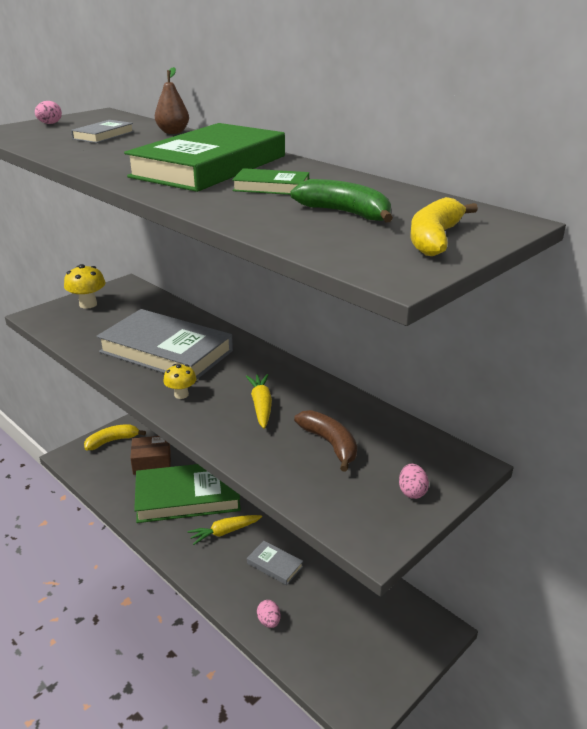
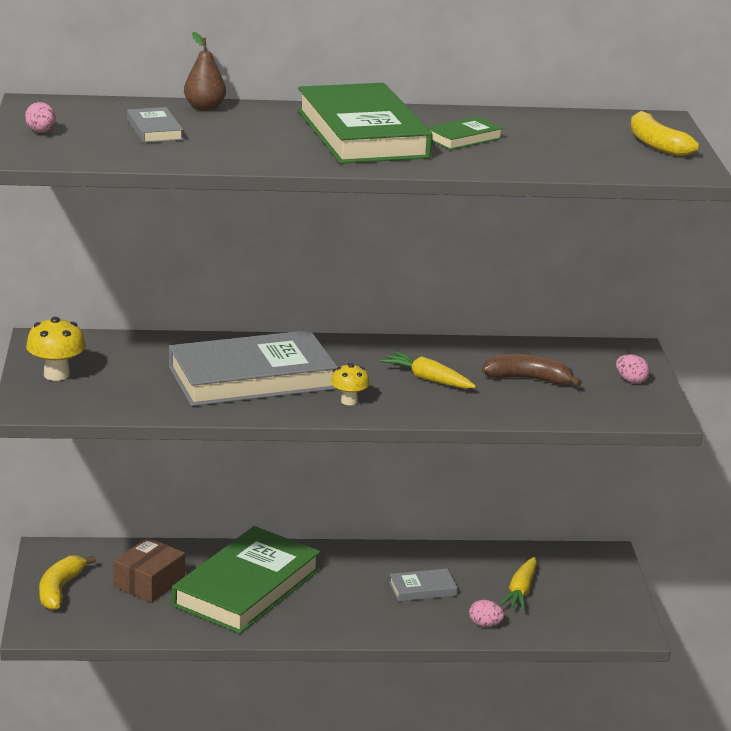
camera: 50 degrees left, 5 degrees down
(224, 532) = (336, 593): yellow carrot -> yellow carrot (520, 591)
(345, 213) = (566, 143): green banana -> none

